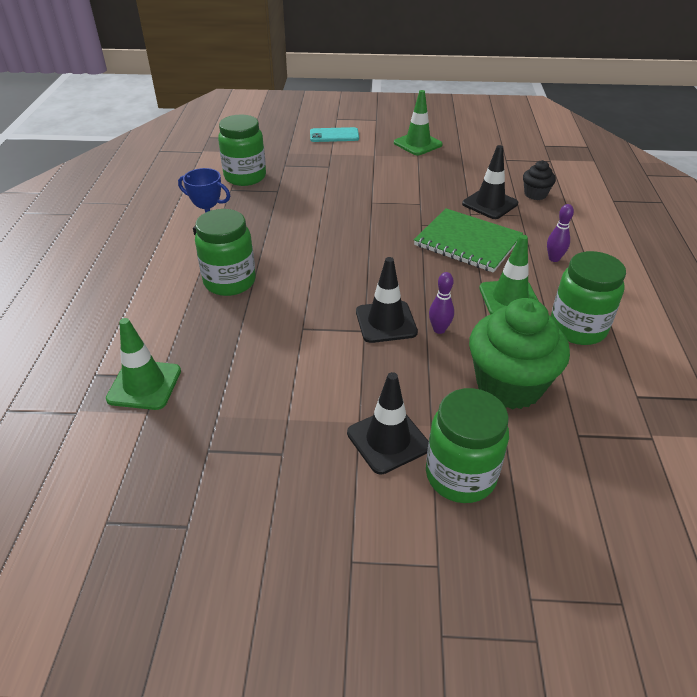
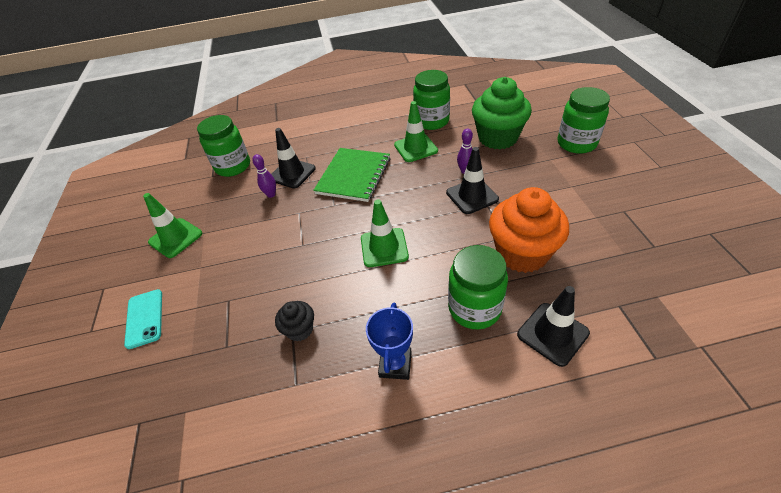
camera: 100 degrees left, 5 degrees up
(144, 385) = (636, 312): green traffic cone -> green traffic cone (384, 247)
(245, 177) = (261, 380): green jar -> green jar (233, 166)
(272, 332) = (522, 253): none -> orange cupcake
(388, 440) = (575, 172): black traffic cone -> black traffic cone (552, 334)
(535, 194) = (273, 153): black cupcake -> black cupcake (300, 329)
(554, 259) = (361, 136): purple bowling pin -> purple bowling pin (271, 194)

